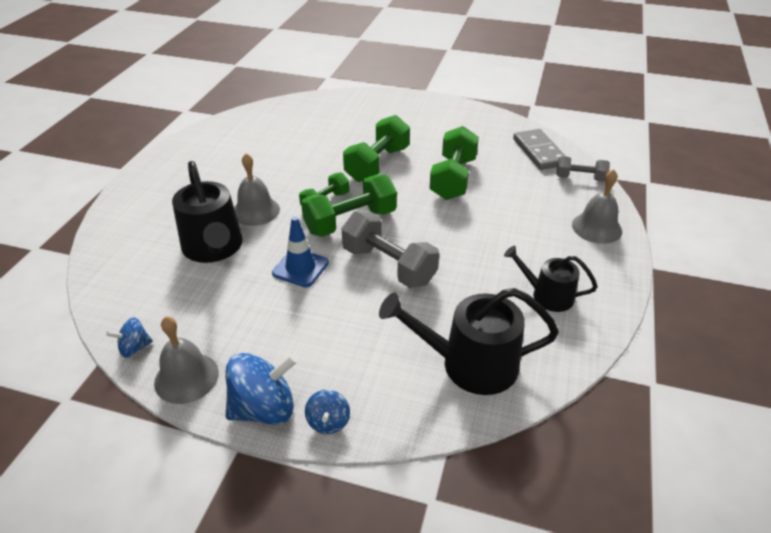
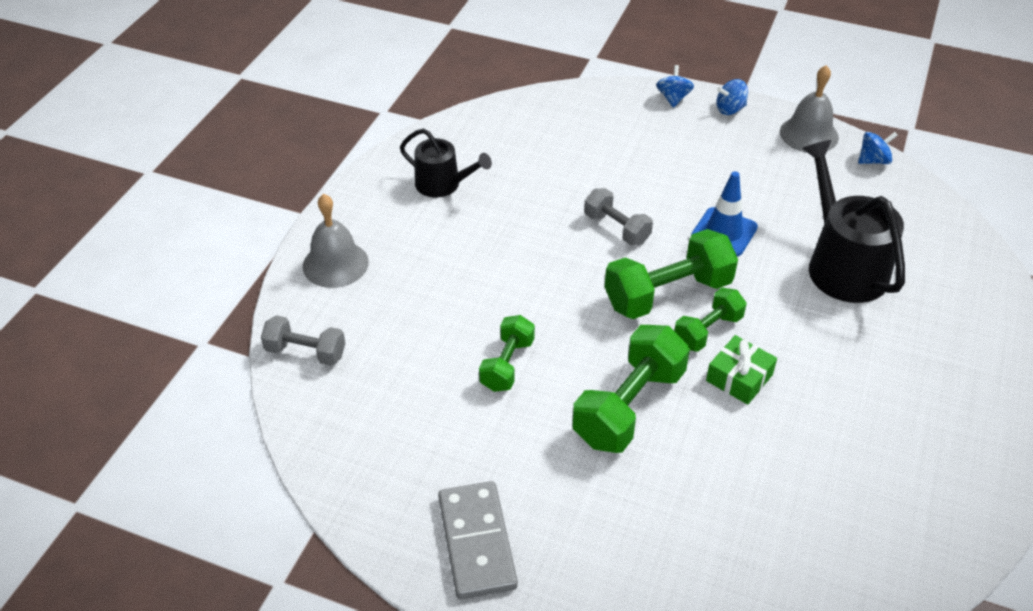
camera: 175 degrees left, 5 degrees up
(256, 211) = (807, 321): grey bell -> none
(264, 408) = (730, 109): blue spinning top -> blue spinning top, size x0.53
(310, 180) = (739, 378): none -> green gift
(389, 266) = (616, 228): grey dumbbell -> grey dumbbell, size x0.59
(453, 179) = (507, 365): green dumbbell -> green dumbbell, size x0.59
(470, 364) = (544, 130): black watering can -> none
(539, 152) = (340, 418): grey domino -> grey domino (476, 542)

